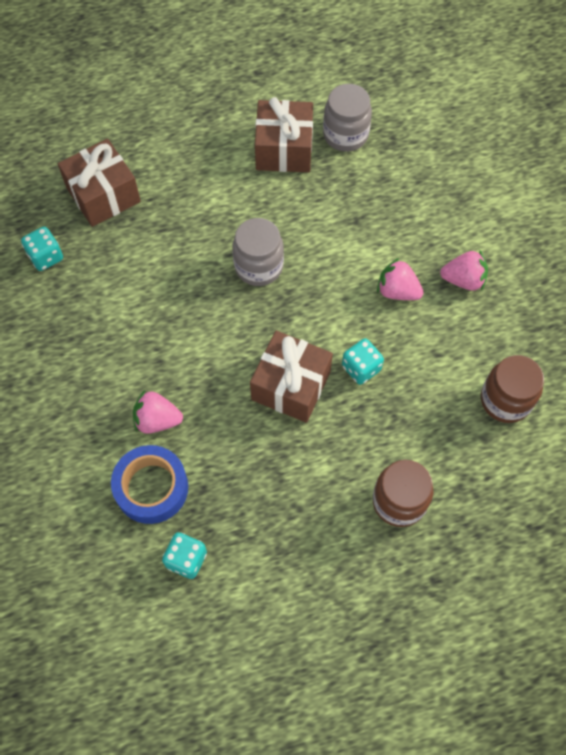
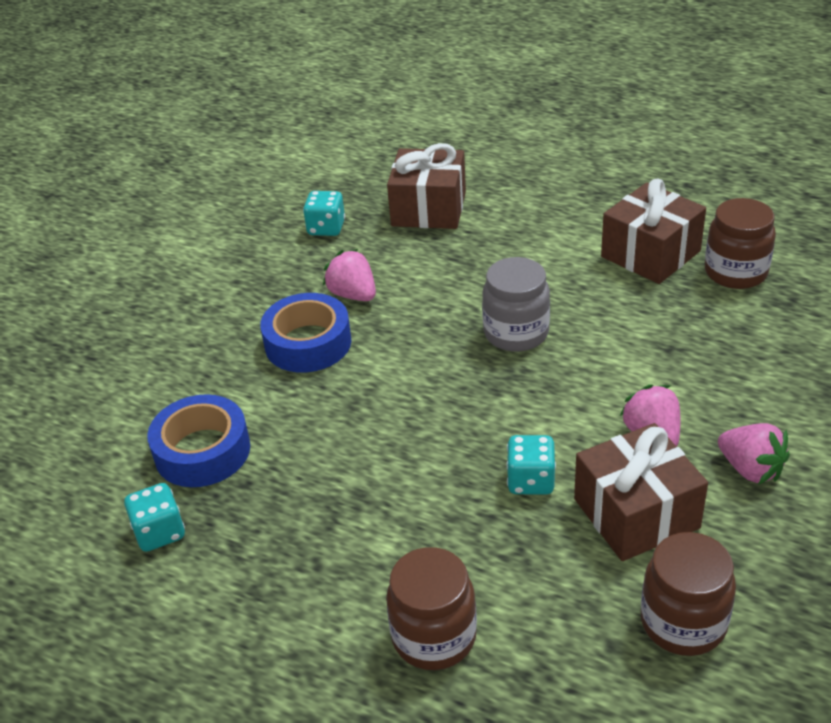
camera: 45 degrees right, 25 degrees down
(134, 361) = (308, 343): none -> blue tape
(157, 420) = (273, 400): pink strawberry -> pink strawberry (353, 295)
(291, 385) = (435, 450): brown gift -> brown gift (636, 513)
(345, 135) = (735, 272): grey jar -> brown jar

